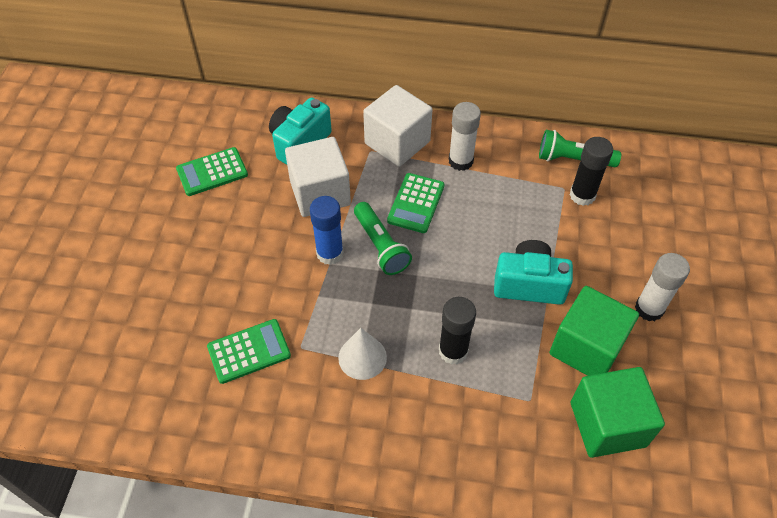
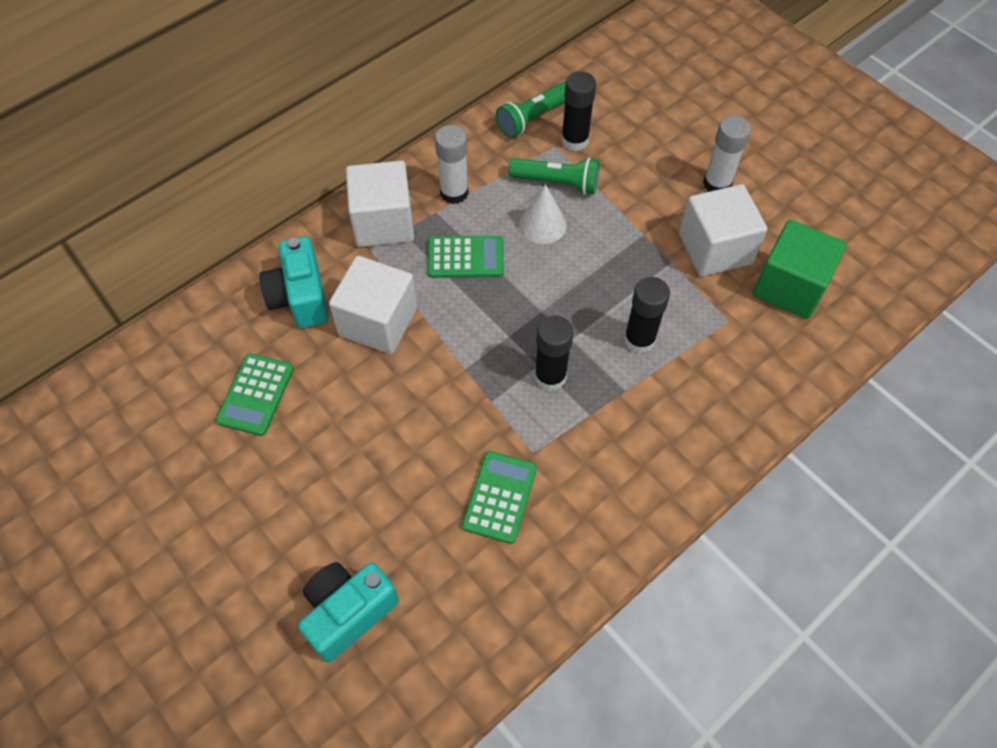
camera: 50 degrees left, 5 degrees up
(330, 253) = (454, 360): blue glue stick -> none
(362, 357) = (586, 410): white cone -> white cone (542, 224)
(369, 316) = (550, 377): none -> black glue stick
(380, 246) = (485, 316): green flashlight -> green flashlight (557, 183)
(416, 203) = (466, 258): green calculator -> green calculator turned 60 degrees counterclockwise
(529, 284) = (624, 241): turquoise camera -> turquoise camera (348, 613)
(586, 347) = (715, 248): green cube -> white cube

